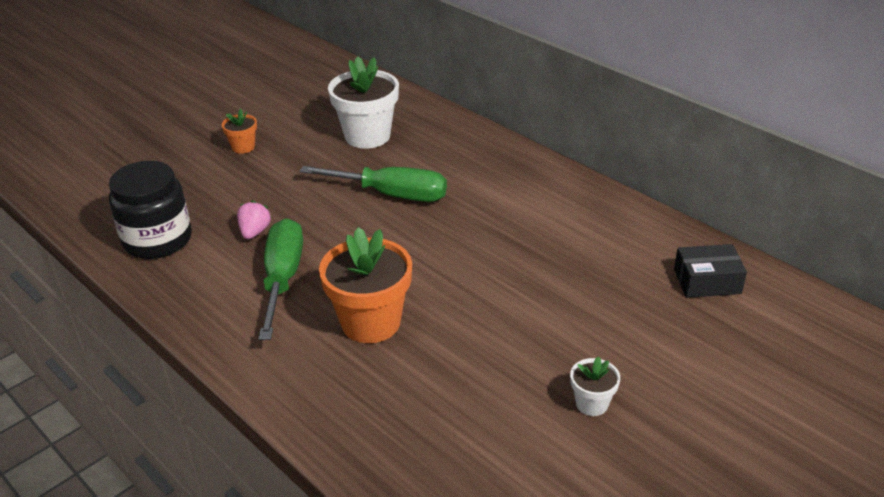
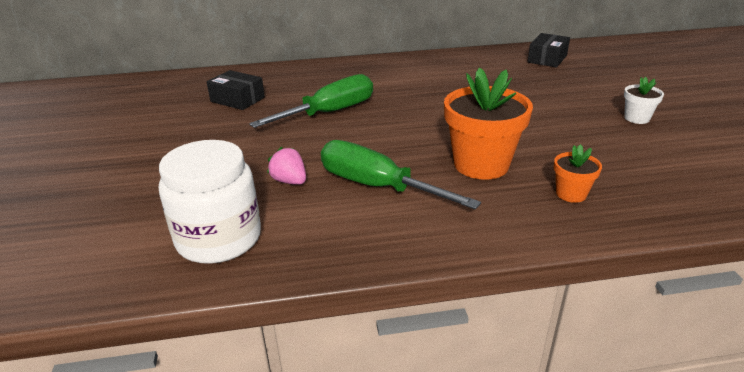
camera: 55 degrees left, 5 degrees down
(157, 240) = (219, 238): black jar -> white jar
(243, 147) = (149, 151): orange flower pot -> orange flower pot (571, 194)
(367, 136) = (237, 99): white flower pot -> black box

